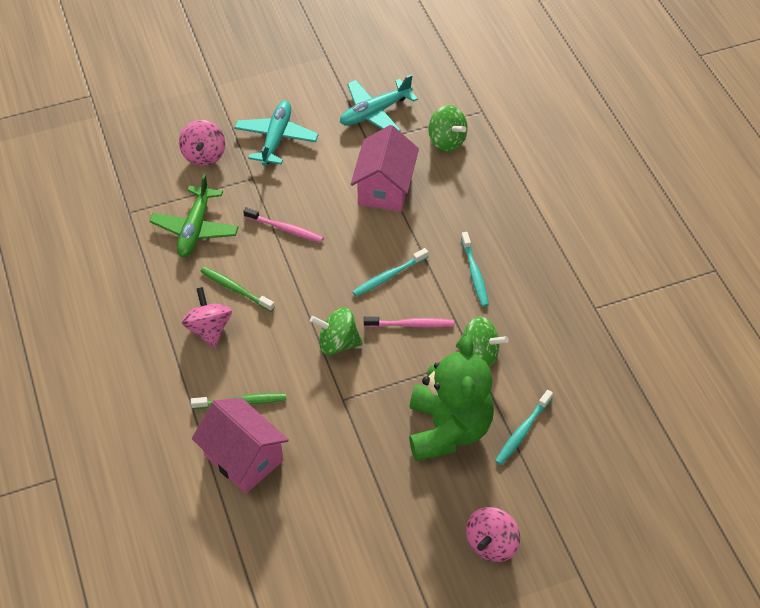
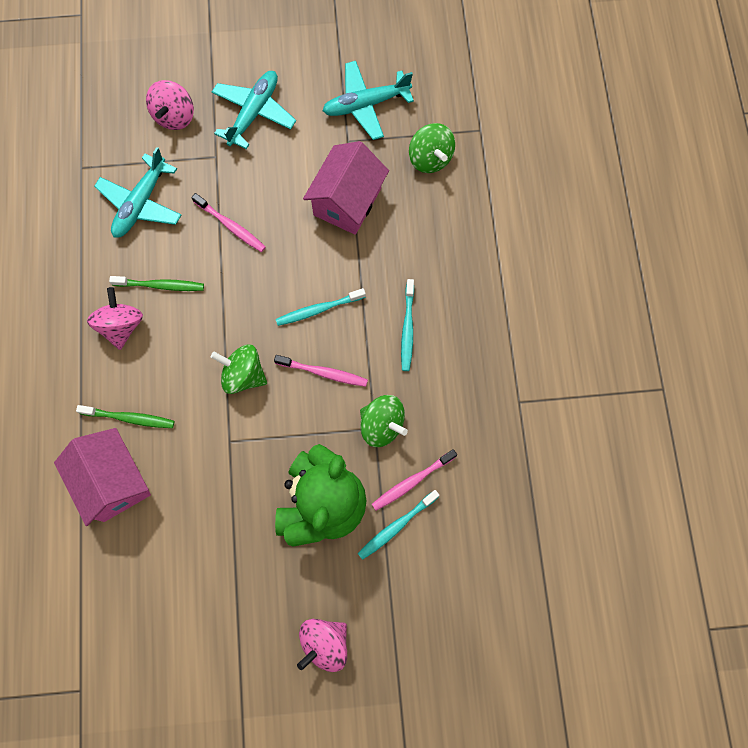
camera: 15 degrees right, 20 degrees up
(195, 229) = (141, 203): green plane -> turquoise plane
(235, 289) = (161, 285): green toothbrush -> green toothbrush turned 135 degrees clockwise
(523, 392) = (412, 481): none -> pink toothbrush

